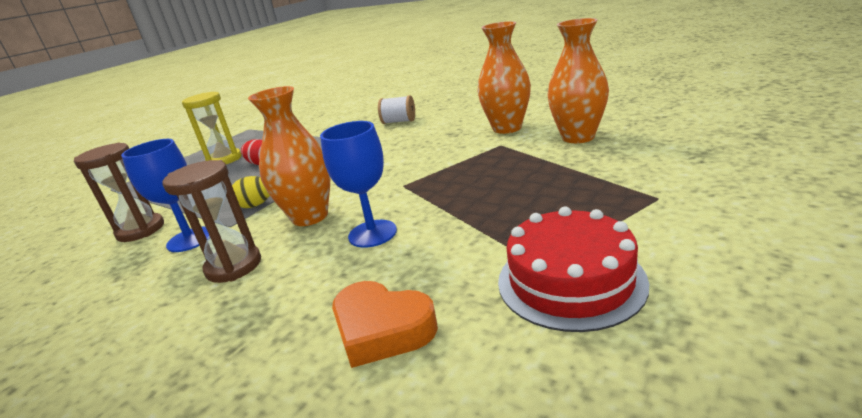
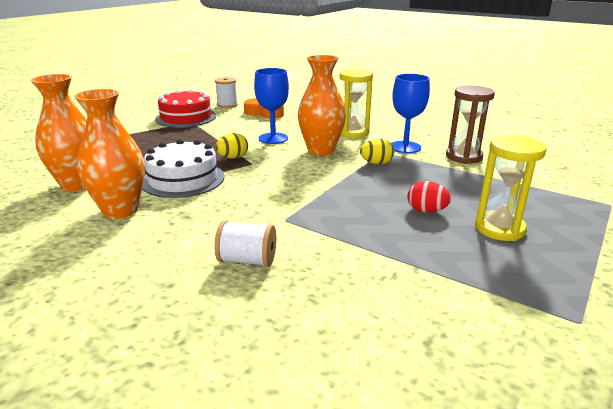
camera: 175 degrees right, 0 degrees up
(234, 266) = (353, 133): brown hourglass -> yellow hourglass
(428, 189) = (233, 158): none -> yellow egg
(473, 157) = (183, 179): none -> white cake
(498, 370) = (227, 105): none -> white spool

